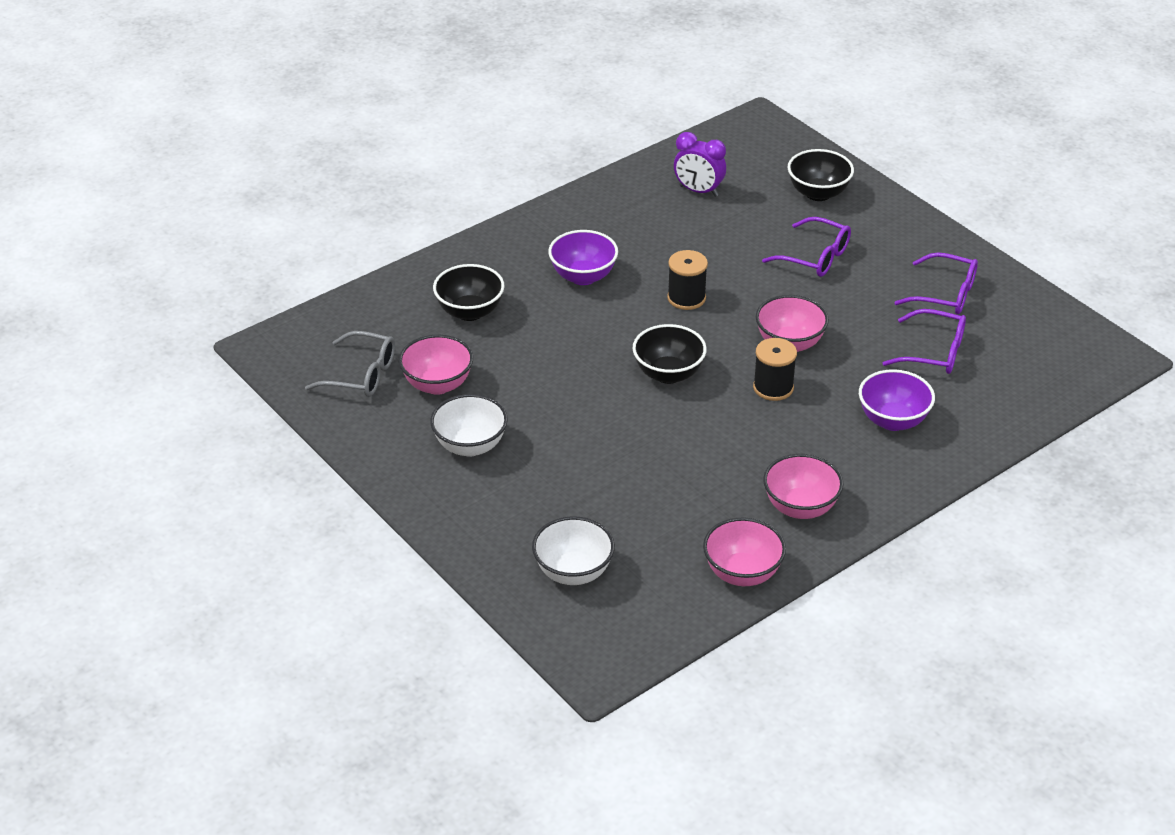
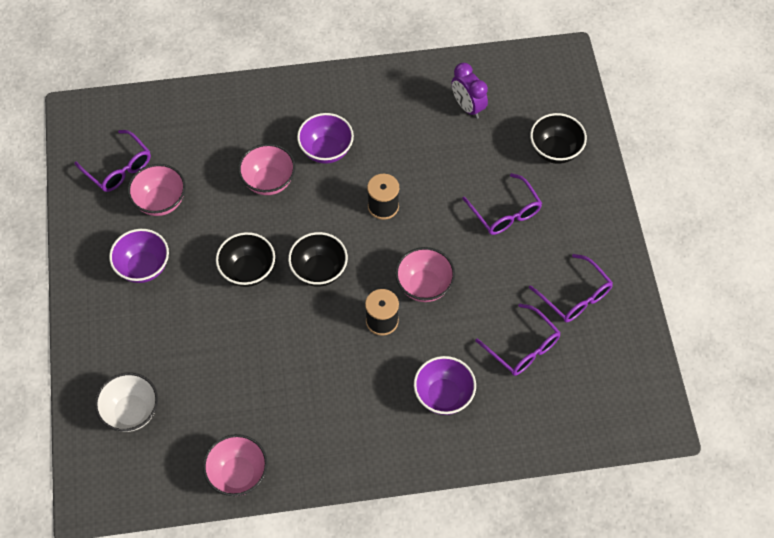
camera: 30 degrees right, 20 degrees up
(361, 375) = (118, 168): grey glasses -> purple glasses
(470, 312) = (227, 146): black bowl -> black bowl (248, 271)
(470, 446) = (143, 267): white bowl -> purple bowl
(800, 507) = (319, 439): pink bowl -> pink bowl (269, 181)

